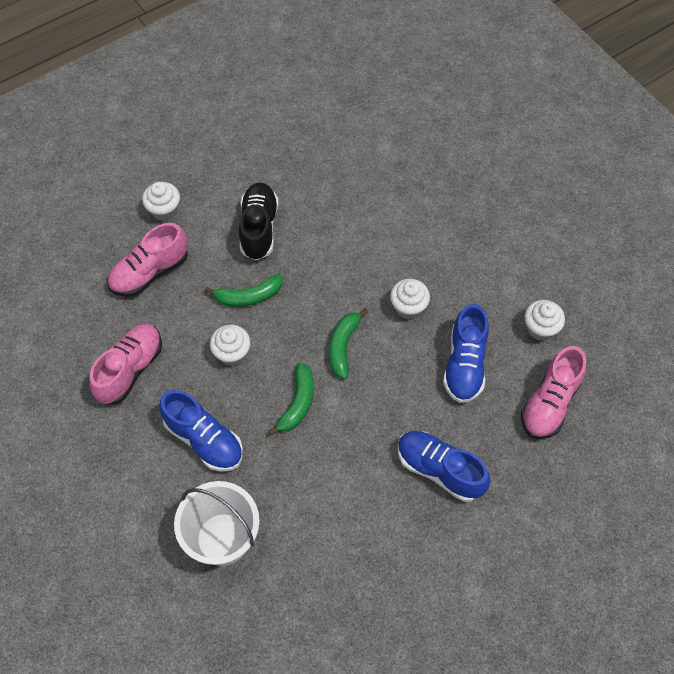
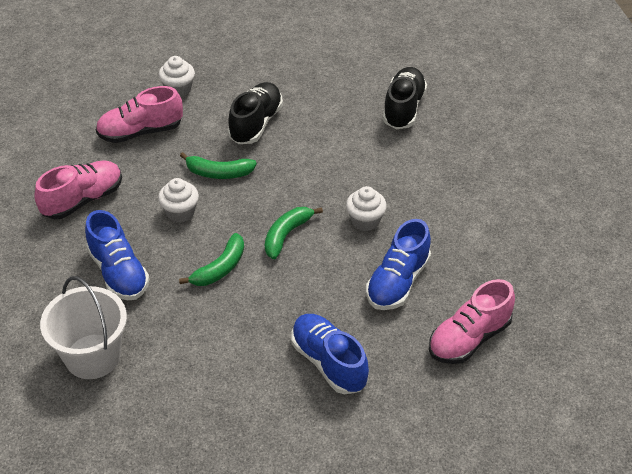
camera: 20 degrees right, 15 degrees down
(391, 168) = (403, 108): none -> black shoe
(540, 328) = (489, 273): white cupcake -> none

